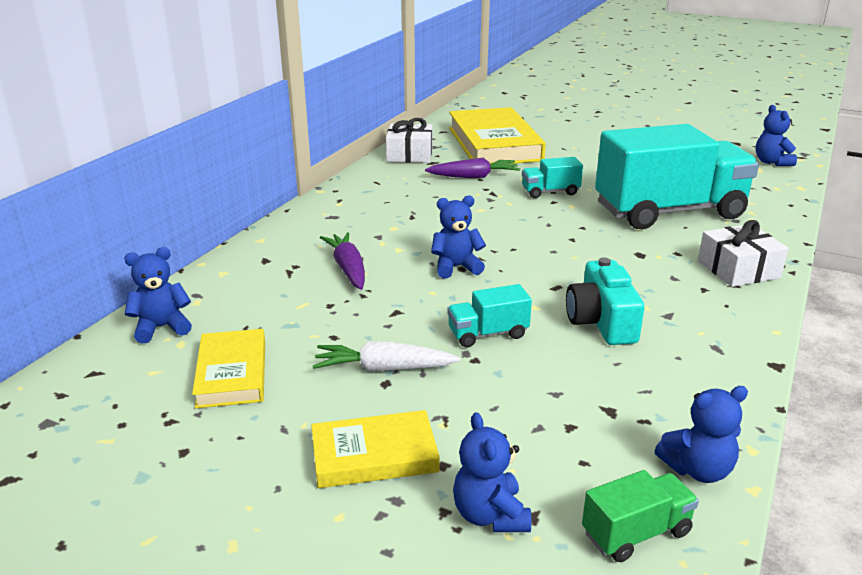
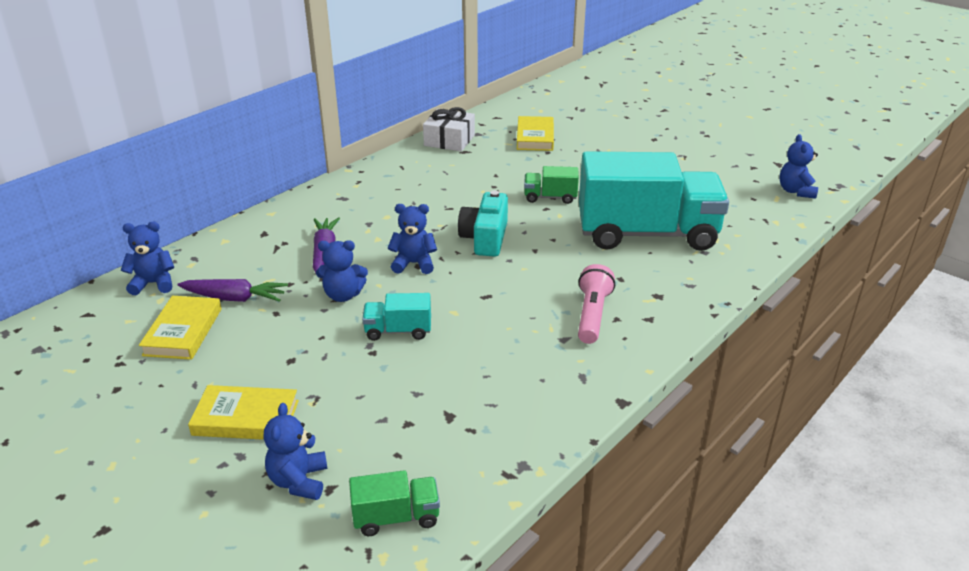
camera: 15 degrees right, 5 degrees up
(383, 368) = (297, 347): white carrot -> none
(474, 177) = (491, 172): purple carrot -> purple carrot (235, 298)
(494, 144) = (535, 137): yellow book -> yellow book, size x0.54
(550, 192) = (550, 197): turquoise truck -> green truck
(601, 321) = (501, 335): turquoise camera -> turquoise camera (485, 238)
(678, 289) = (592, 315): none -> pink flashlight
(697, 469) = (482, 478): blue teddy bear -> blue teddy bear (343, 295)
(738, 269) = (664, 304): white gift -> none

